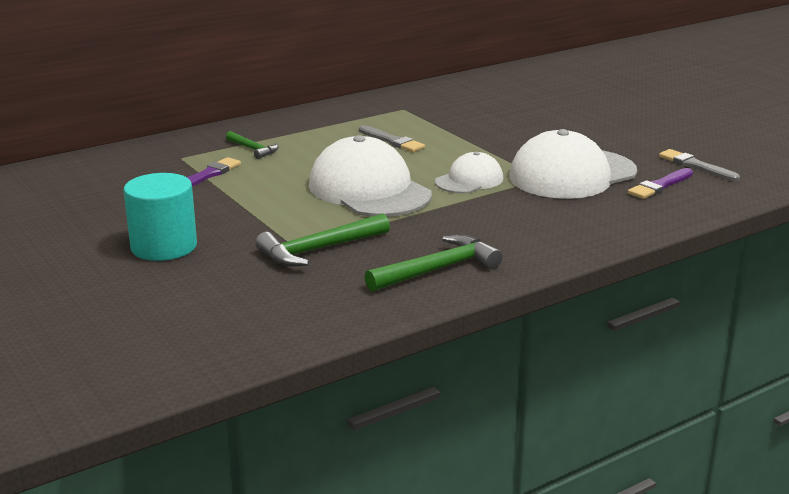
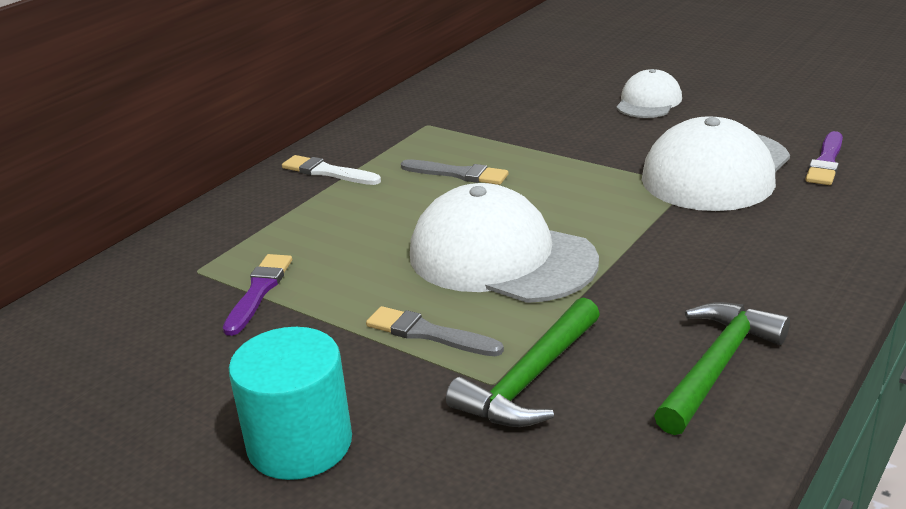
camera: 20 degrees left, 5 degrees up
(253, 149) = (288, 231): green hammer -> none
(309, 123) = (328, 172): none -> white brush
(469, 180) = (609, 209): white cap -> white cap (648, 102)
(696, 166) = (830, 126): grey brush -> grey brush (428, 333)

